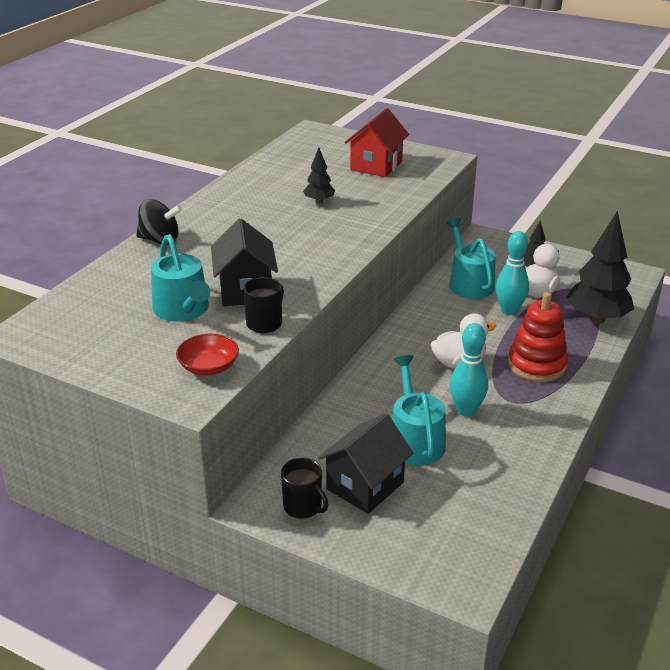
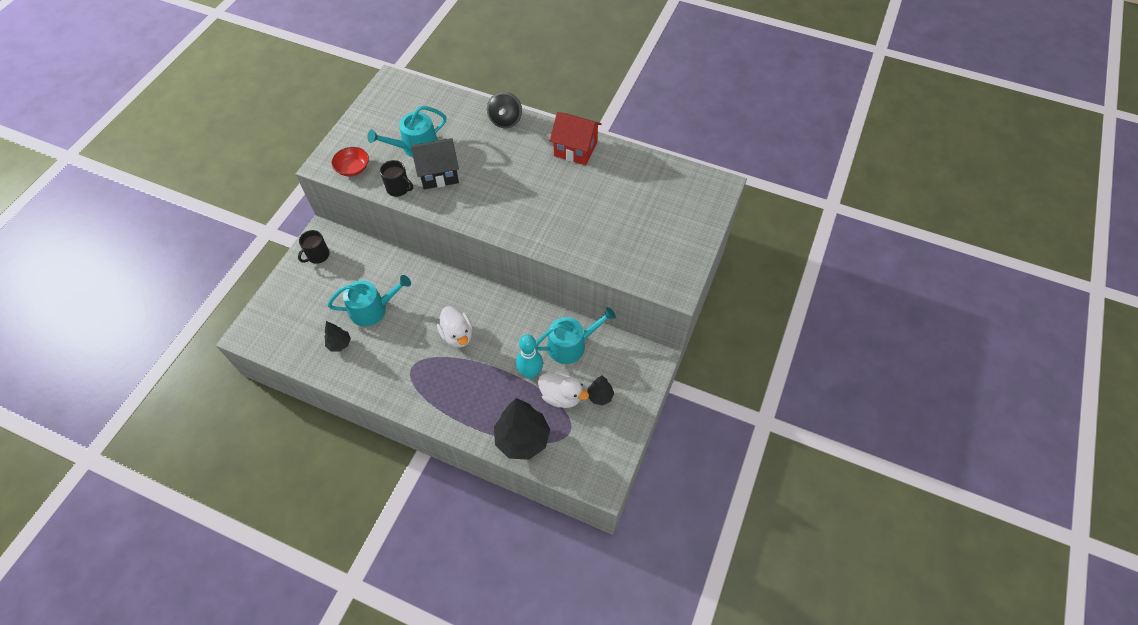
camera: 85 degrees right, 25 degrees up
(319, 201) = (575, 202): black tree -> black tree (339, 344)
(365, 485) = (332, 284): black house -> none
(376, 166) = (650, 236): red house -> red house (575, 149)
(466, 410) = (401, 339): turquoise bowling pin -> none
(536, 365) = (455, 387): red stacking toy -> none

